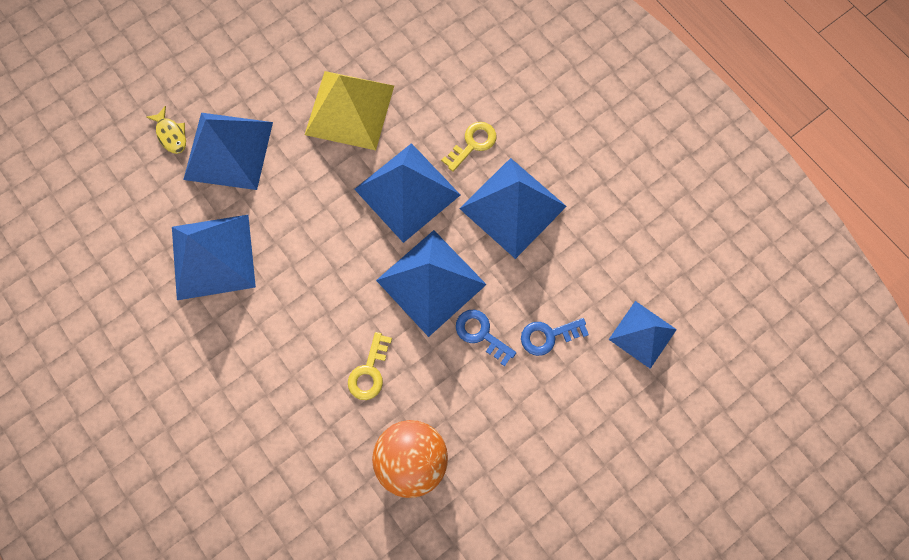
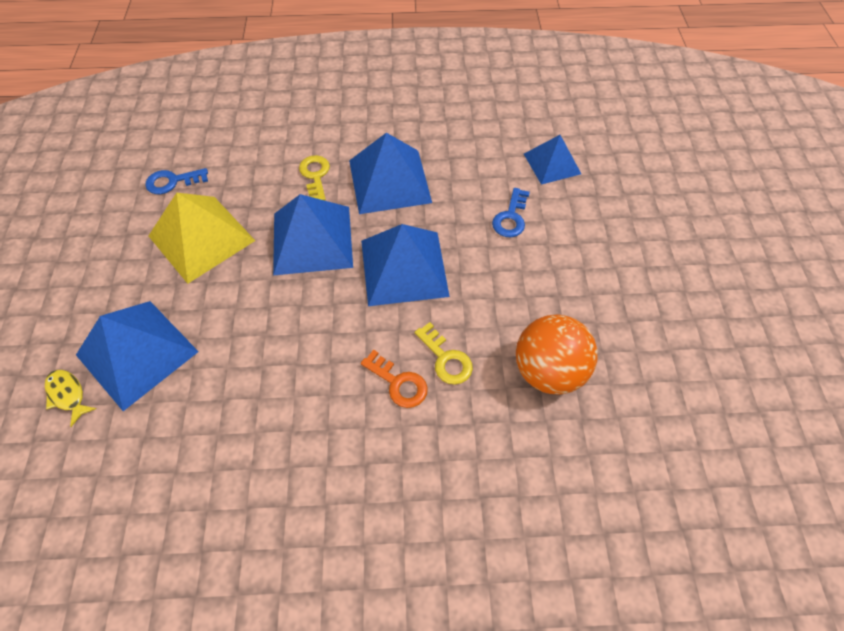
camera: 55 degrees left, 15 degrees down
(171, 135) = (68, 395): yellow fish -> yellow fish turned 135 degrees counterclockwise
(213, 256) = (225, 429): blue pyramid -> none
(325, 350) = (398, 383): none -> orange key
(481, 334) = (475, 259): blue key -> blue key (172, 182)

